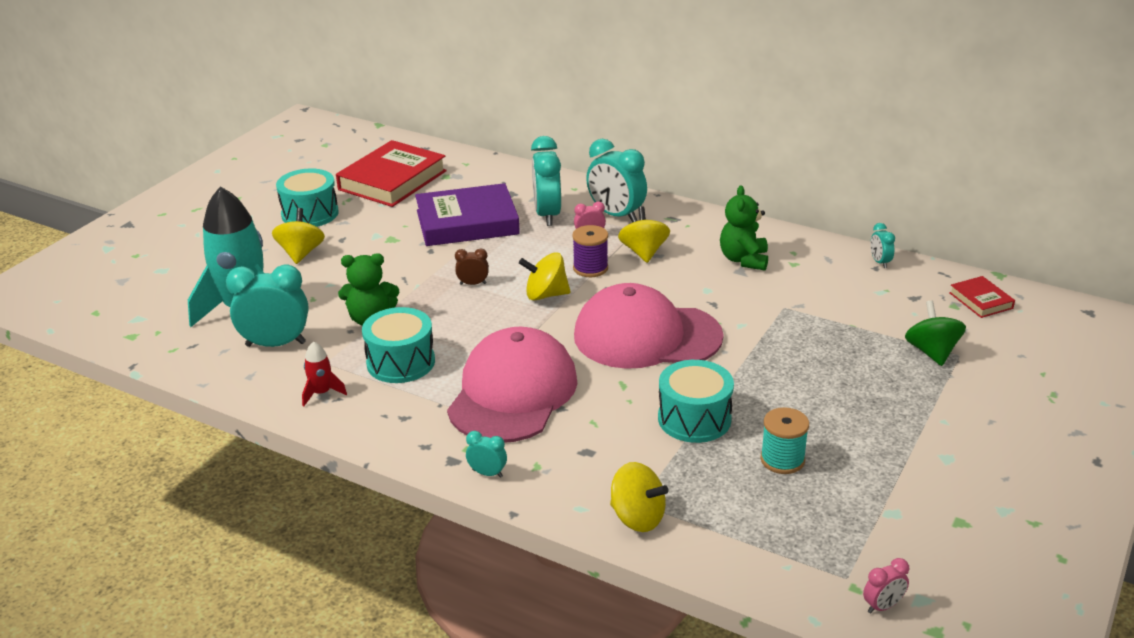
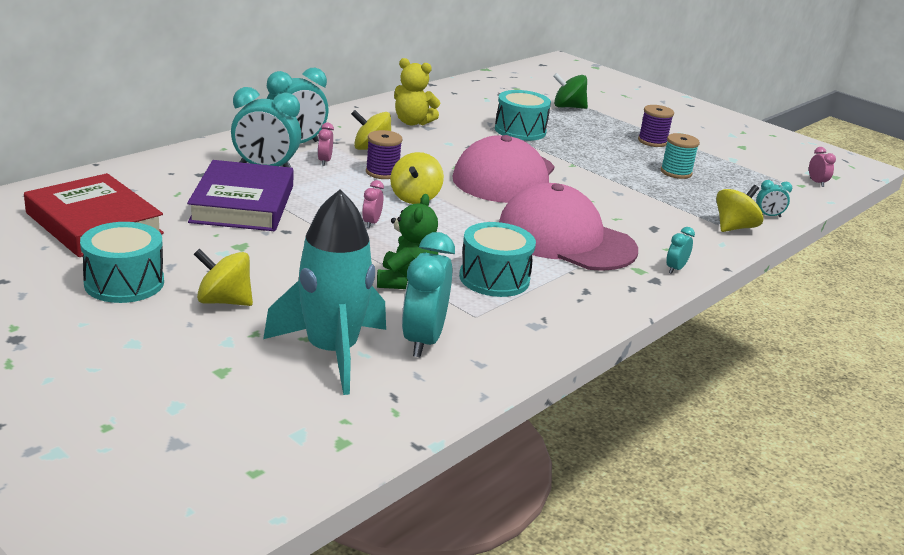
camera: 80 degrees left, 5 degrees down
(322, 393) = (531, 325): red rocket -> none
(473, 284) = (371, 223): brown clock -> pink clock
(694, 419) = (622, 186): turquoise drum -> turquoise drum (520, 130)
(744, 260) = (412, 122): green teddy bear -> yellow teddy bear
(879, 262) = (448, 89): turquoise clock -> turquoise clock (768, 216)
(880, 433) = (652, 141): none -> purple spool
(981, 300) = (514, 81): red book -> none

